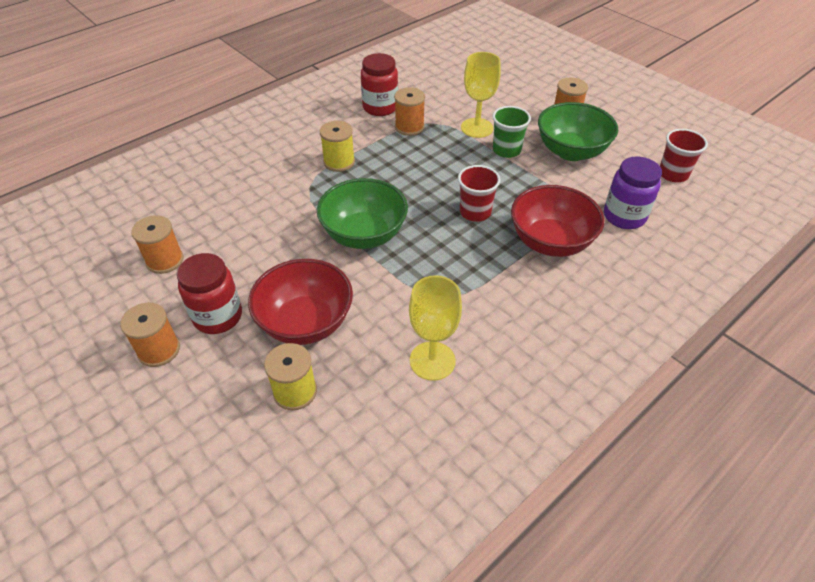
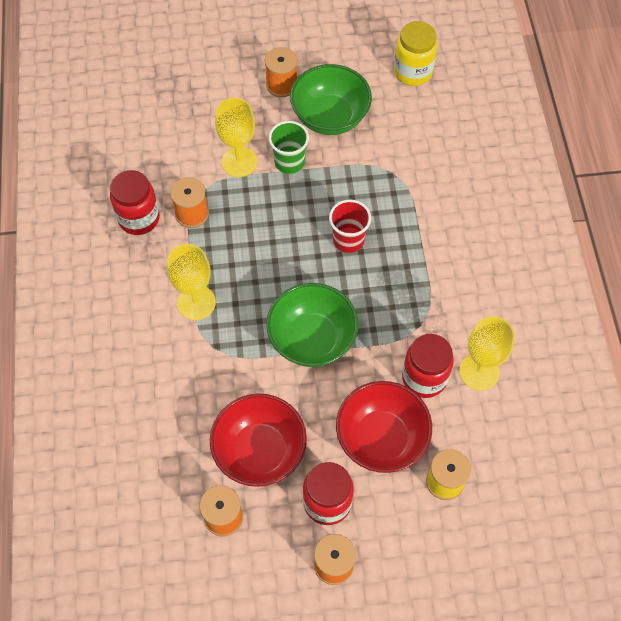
camera: 55 degrees left, 15 degrees up
(339, 162) = (196, 302): yellow spool -> yellow goblet
(390, 323) = (424, 378): none -> red jar
(550, 242) = (421, 212): red bowl -> red bowl (260, 451)
(624, 216) = (432, 142): purple jar -> none
(673, 174) = (413, 72): red cup -> yellow jar

